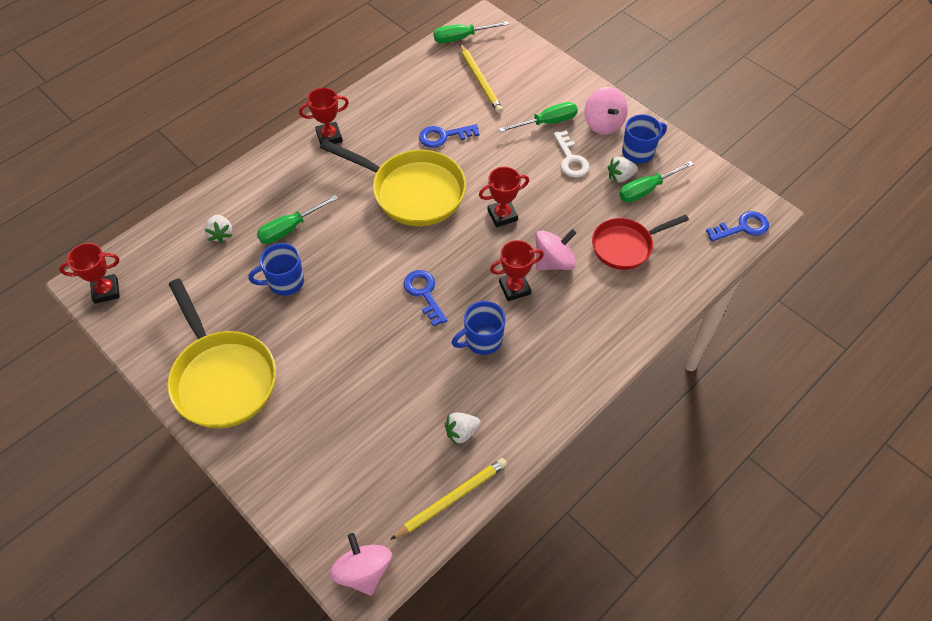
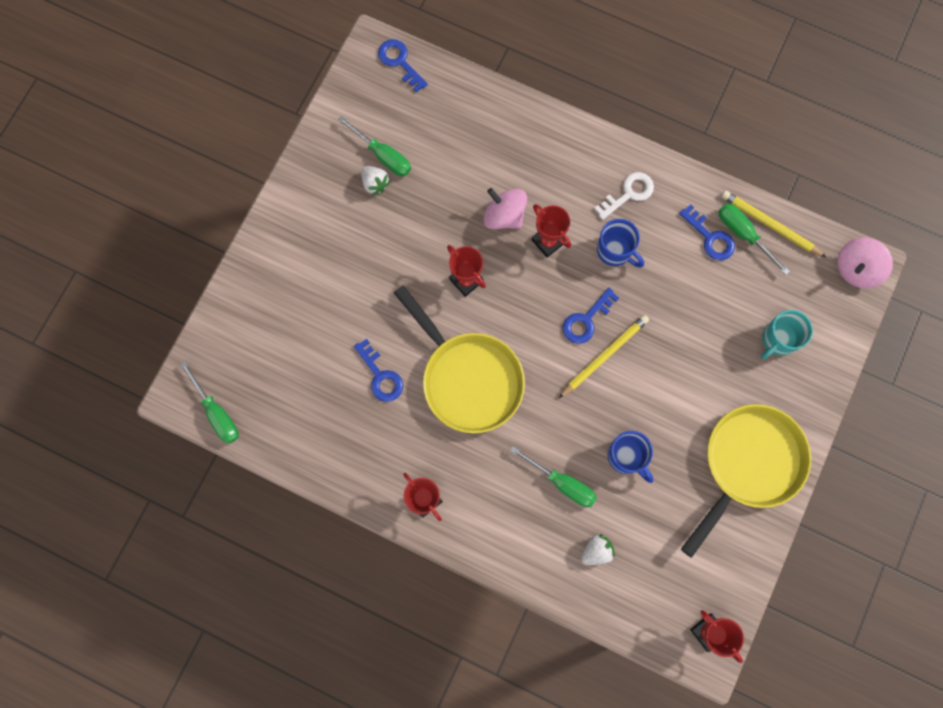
camera: 110 degrees left, 20 degrees up
(325, 454) = (778, 339): none -> turquoise mug
(413, 191) = (468, 378): yellow pan -> yellow pan turned 135 degrees clockwise
(461, 432) = (710, 237): white strawberry -> blue key
(480, 80) = (282, 367): yellow pencil -> yellow pencil (604, 356)
(547, 122) = (323, 275): green screwdriver -> green screwdriver (743, 234)
(571, 159) = (368, 237): white key -> white key (628, 193)
(603, 124) = (305, 219): pink spinning top -> none
(625, 246) = (461, 157): red pan -> none
(639, 152) = (334, 174): blue mug -> none

